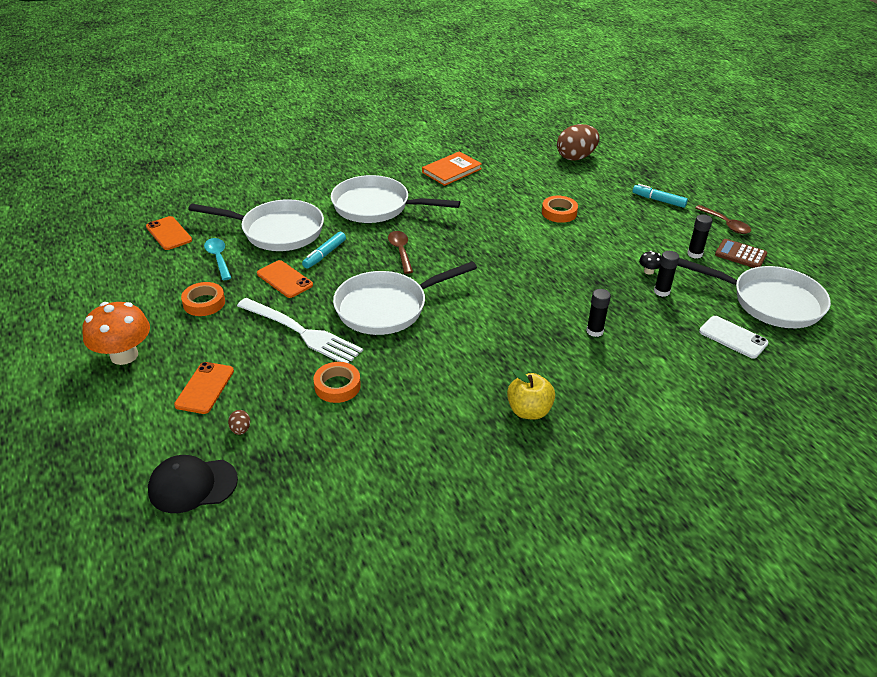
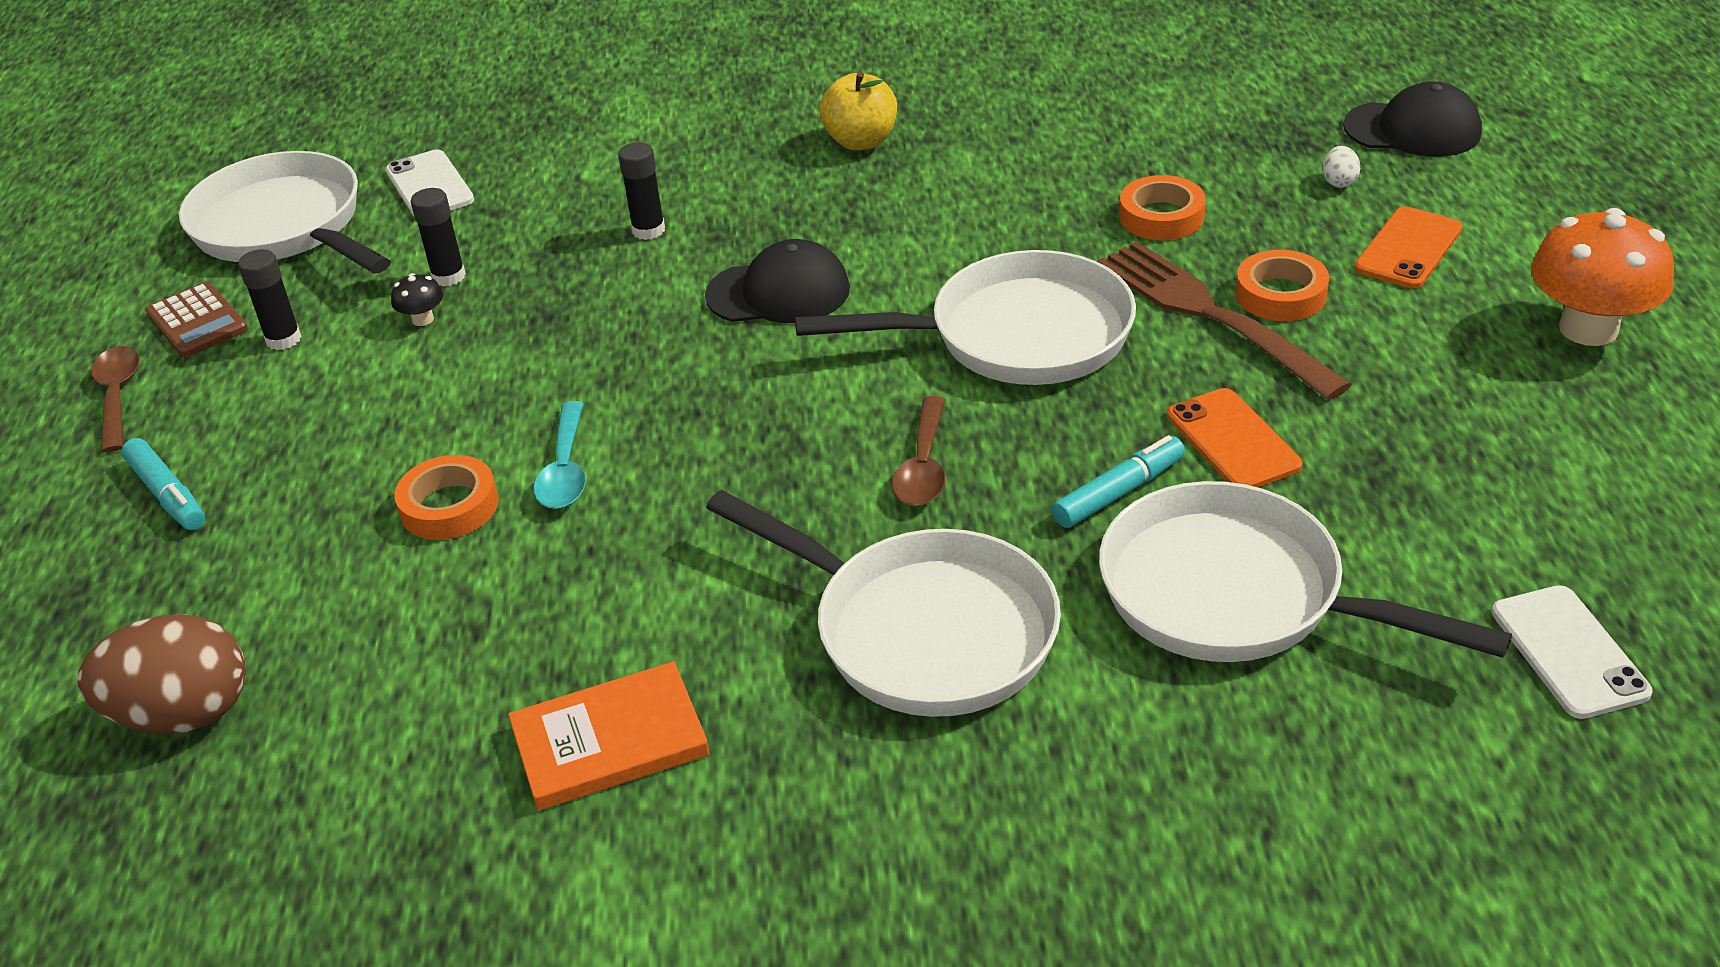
camera: 155 degrees left, 0 degrees up
(169, 233) = (1569, 652): orange phone -> white phone
(204, 303) = (1430, 414): orange tape -> orange tape (1281, 294)
(218, 258) = (1406, 533): turquoise spoon -> turquoise spoon (565, 470)
(240, 429) = (1339, 182): brown egg -> white egg
(301, 332) = (1211, 315): white fork -> brown fork
(505, 310) = (779, 292): none -> black cap

